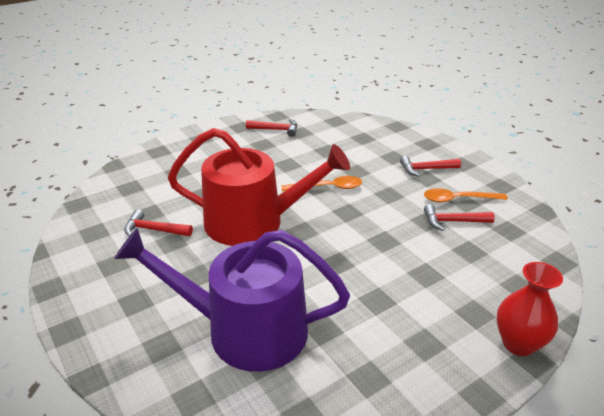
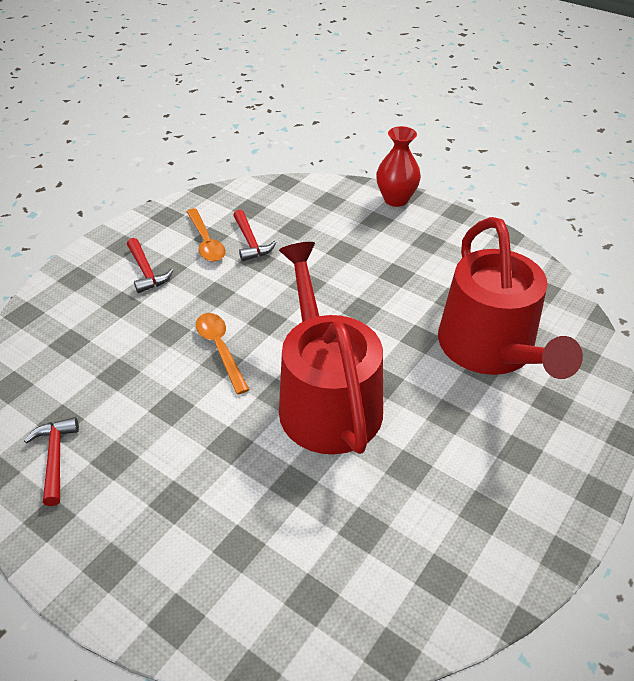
camera: 110 degrees left, 10 degrees up
(154, 230) = (396, 501): red hammer -> none
(244, 330) = (491, 349): purple watering can -> red watering can

